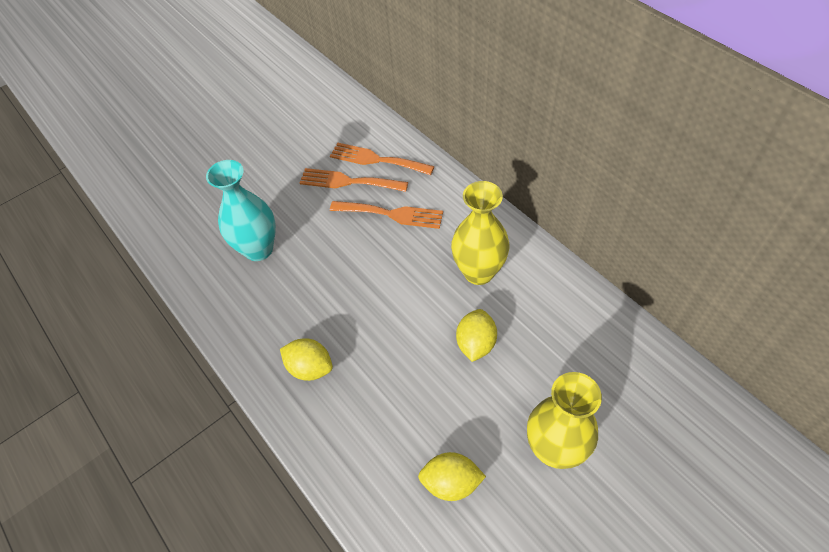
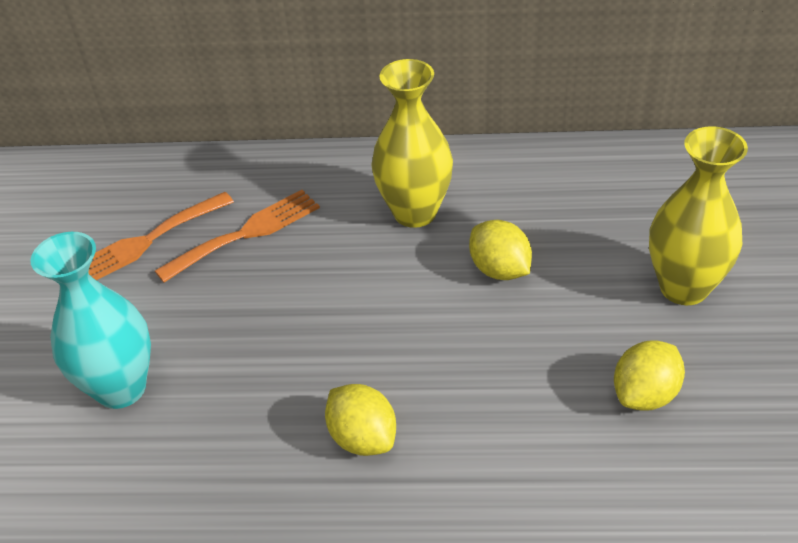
camera: 50 degrees left, 10 degrees down
(310, 368) = (363, 438): yellow lemon -> yellow lemon turned 75 degrees clockwise
(376, 160) = (151, 199): orange fork -> none

